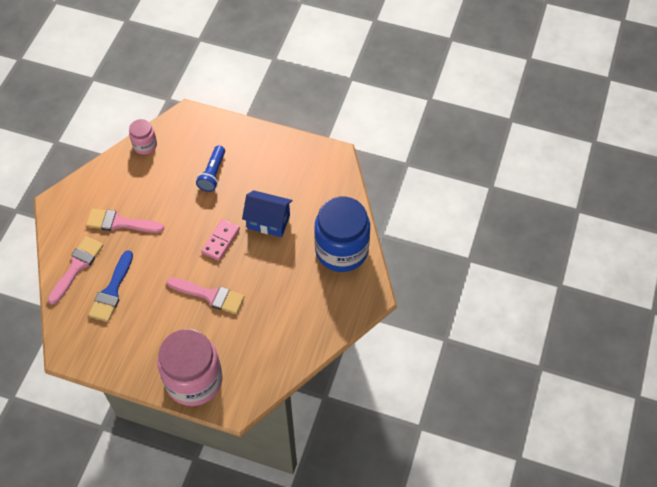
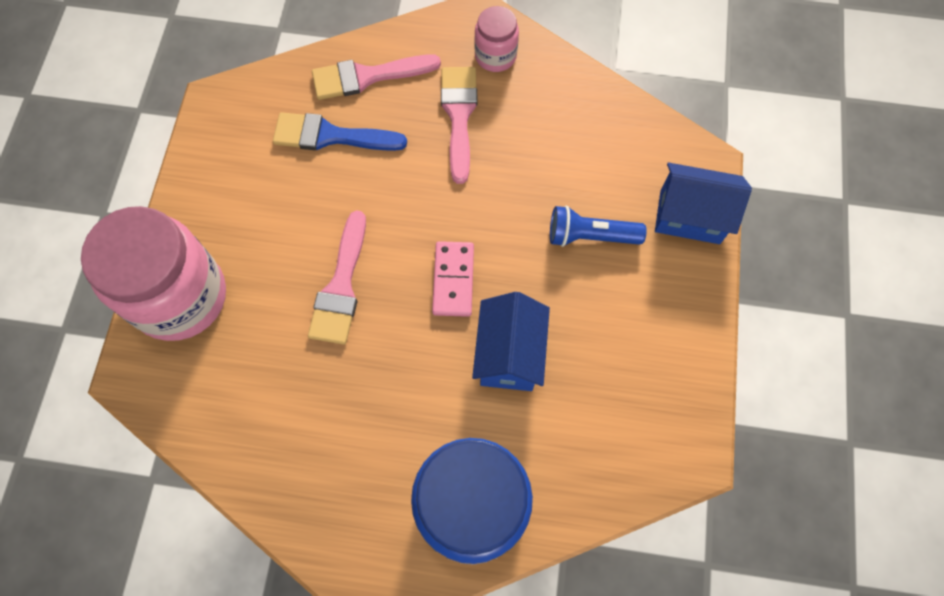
camera: 80 degrees right, 10 degrees up
(77, 267) = (367, 77): pink brush -> pink brush turned 150 degrees clockwise
(145, 145) = (622, 114): pink jar -> pink jar (495, 56)
(214, 129) = (689, 216): none -> blue house
(221, 241) = (453, 280): pink domino -> pink domino turned 75 degrees clockwise

